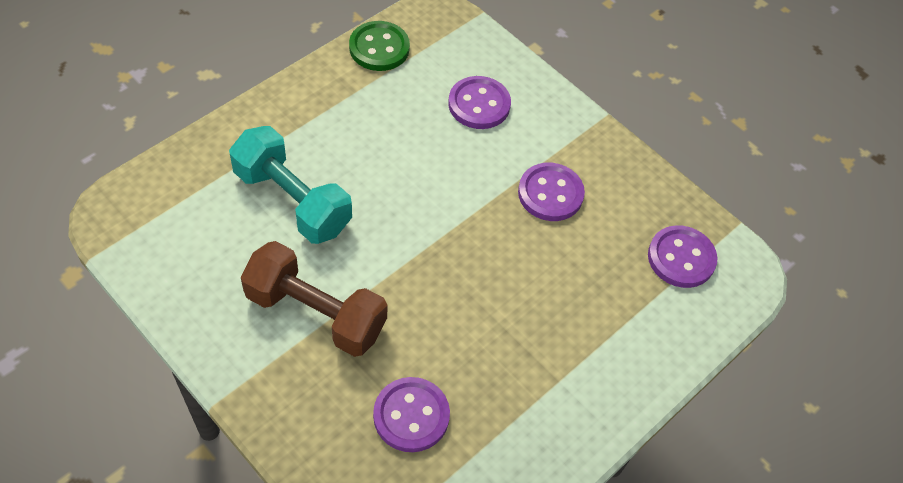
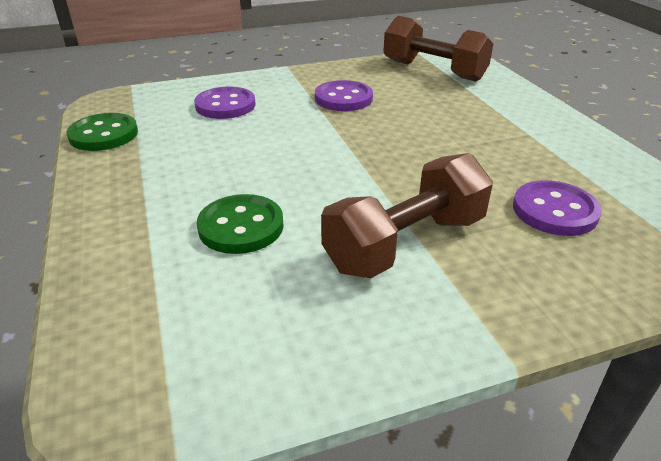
camera: 60 degrees left, 20 degrees down
(292, 201) = (241, 226): turquoise dumbbell -> green button
(681, 258) = (433, 71): purple button -> brown dumbbell

